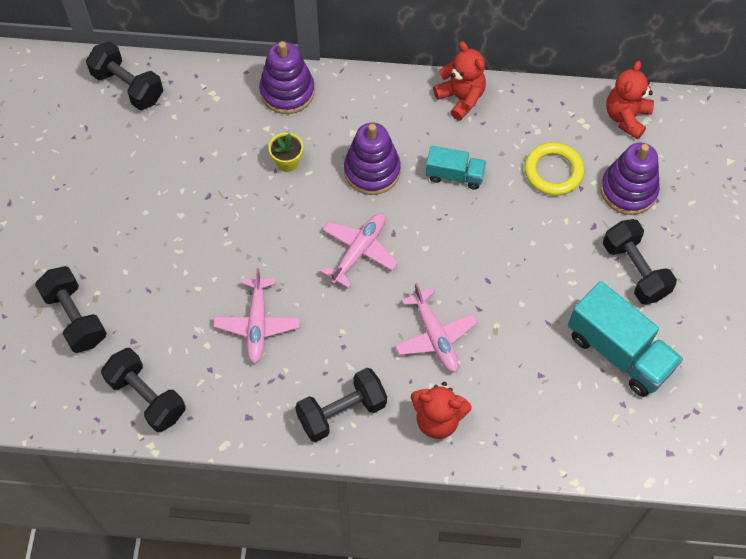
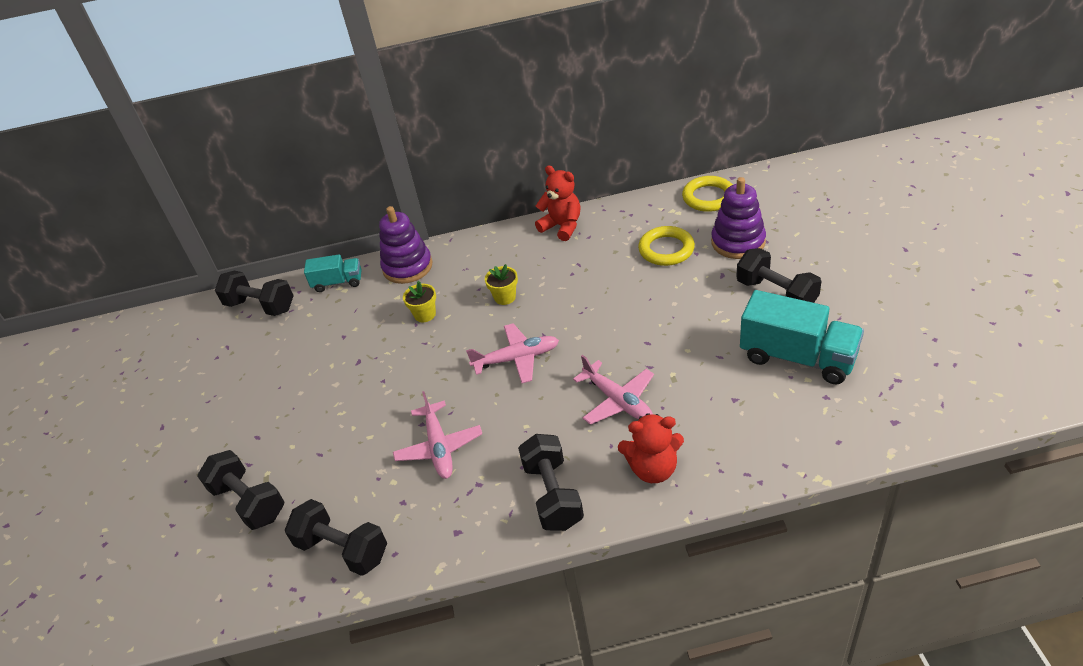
camera: 10 degrees left, 20 degrees down
(342, 412) = (553, 495): black dumbbell -> black dumbbell turned 60 degrees counterclockwise
(359, 251) = (516, 358): pink plane -> pink plane turned 60 degrees clockwise
(372, 171) = (505, 297): purple stacking toy -> yellow flower pot
(454, 175) = (580, 278): turquoise truck -> turquoise truck (338, 282)
(626, 117) = (708, 197): red teddy bear -> yellow ring

